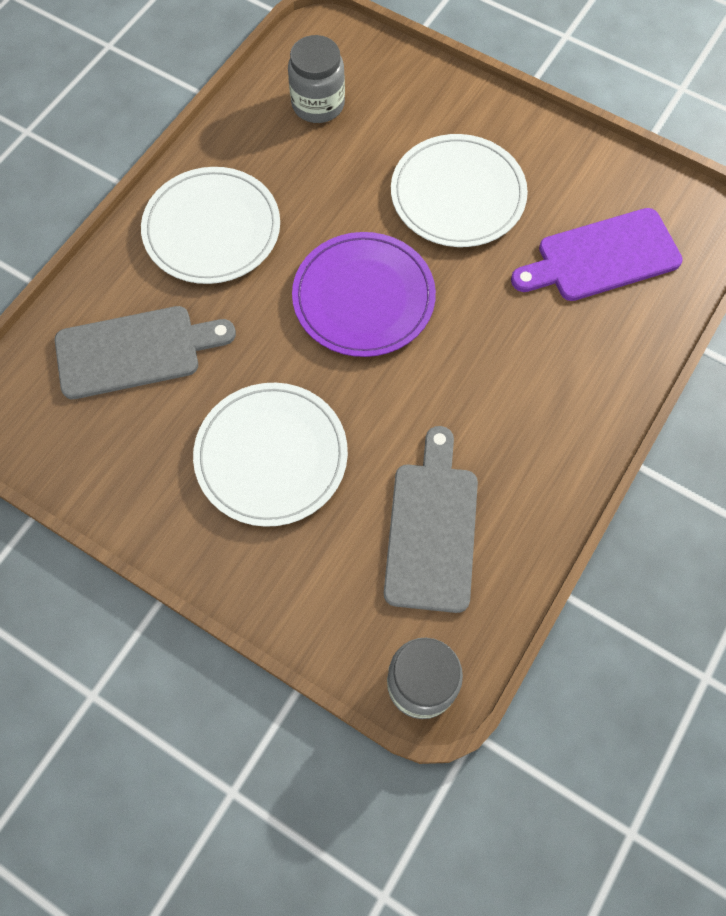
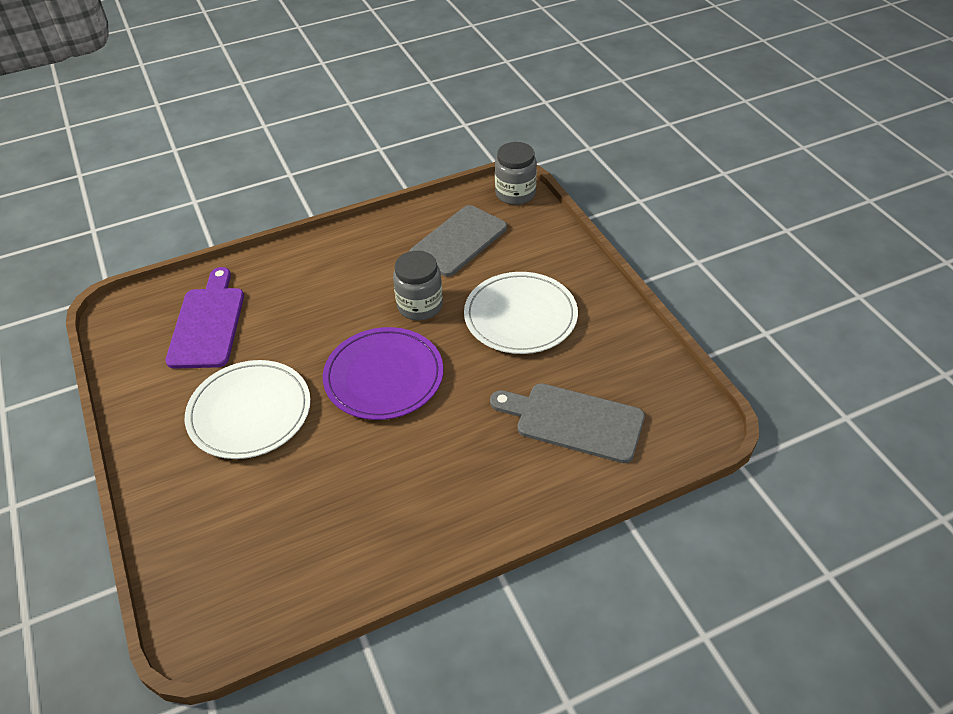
camera: 145 degrees left, 20 degrees down
(212, 229) = (454, 485): white plate -> none
(318, 104) = (275, 554): grey jar -> grey jar (420, 306)
(602, 257) = (208, 323): purple cutting board -> purple cutting board turned 105 degrees counterclockwise

